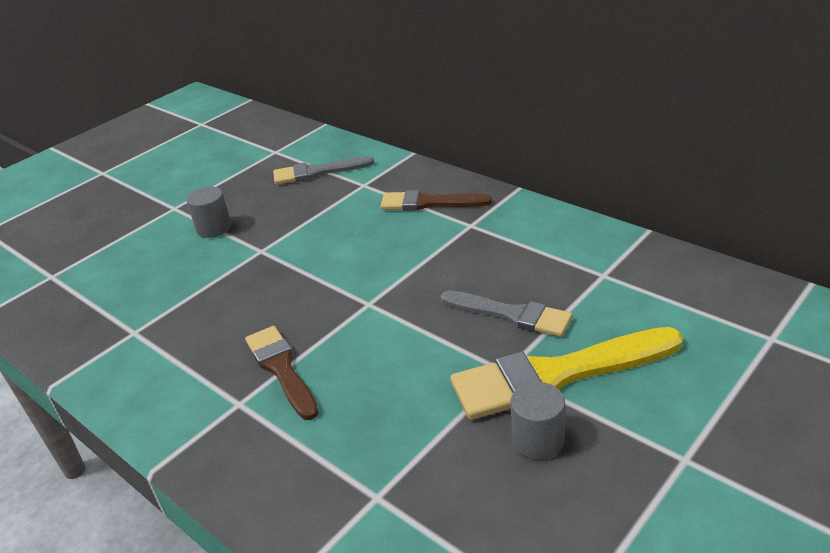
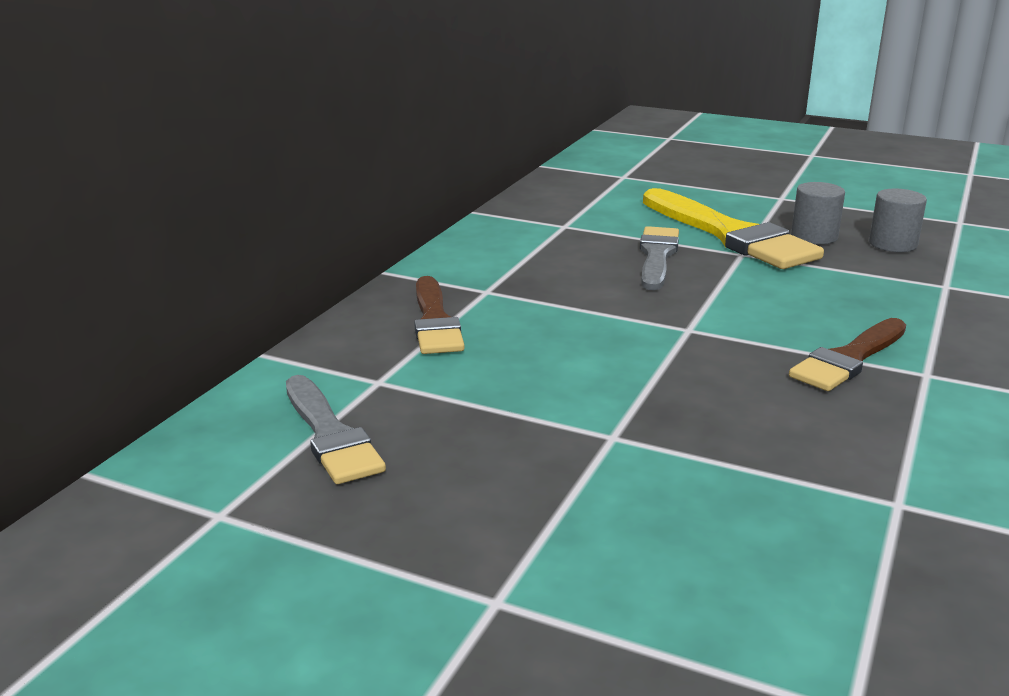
camera: 110 degrees left, 10 degrees down
(214, 228) = (564, 509): grey cylinder -> grey cylinder (893, 244)

